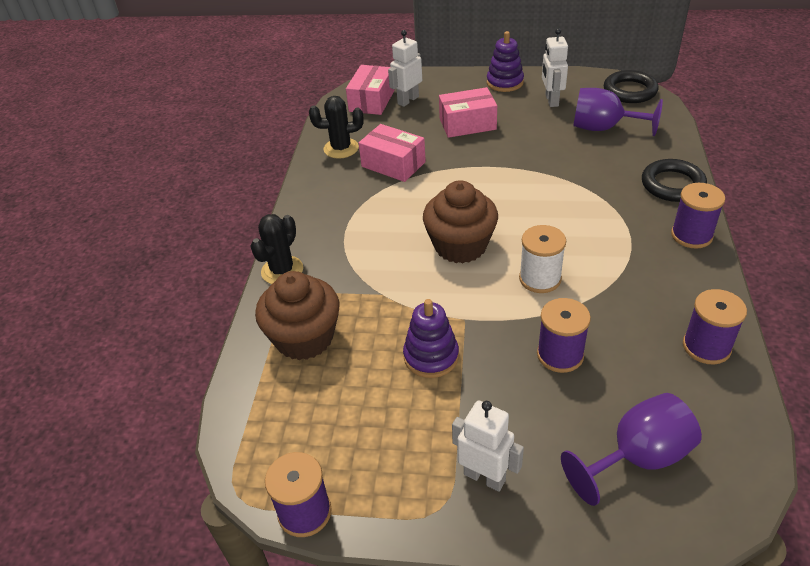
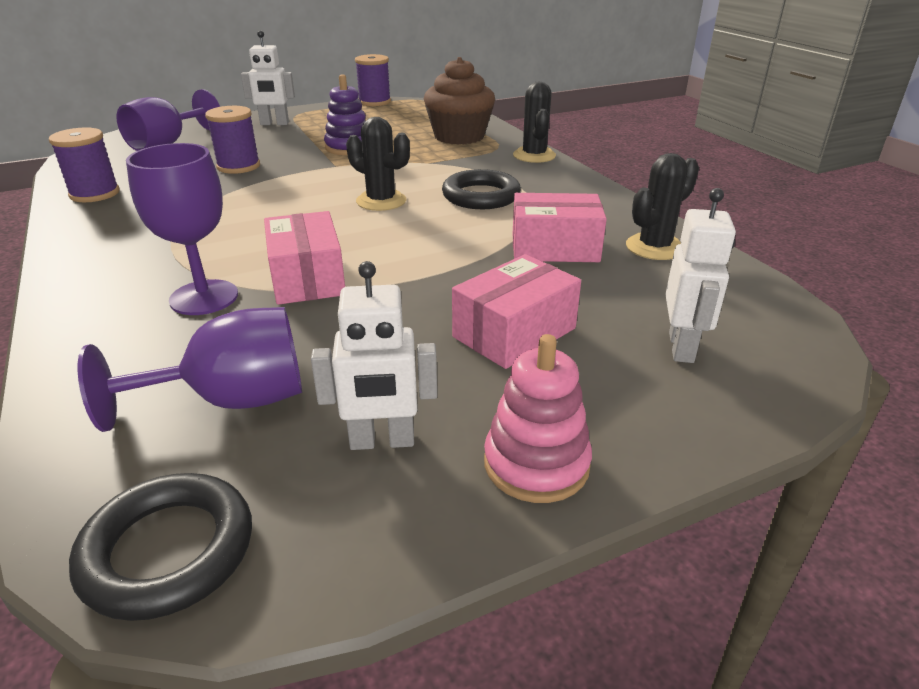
camera: 145 degrees right, 10 degrees down
(372, 101) = (741, 327): pink box -> pink box (307, 278)
(460, 246) = (381, 201): brown cupcake -> black cactus
(505, 82) = (536, 464): purple stacking toy -> pink stacking toy
(540, 278) = (276, 198): white spool -> none
(551, 100) = (382, 441): white robot -> white robot turned 120 degrees clockwise
(611, 187) = (204, 297): none -> purple goblet
(672, 185) = (93, 325): black ring -> black ring (481, 196)
(691, 235) = (81, 269): purple spool -> none

